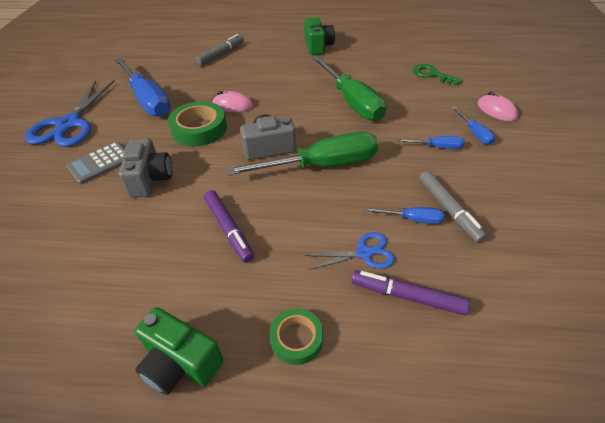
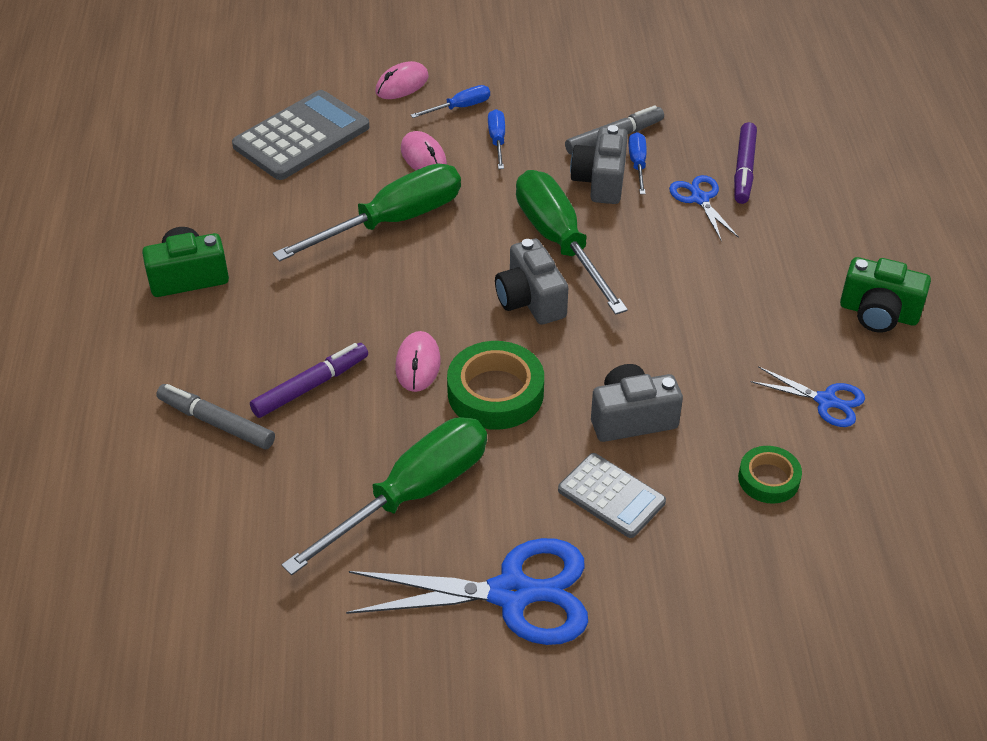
camera: 100 degrees left, 0 degrees up
(104, 289) = (826, 401): none -> blue scissors
(148, 100) = (411, 495): blue screwdriver -> green screwdriver
(180, 363) = (878, 313): green camera -> green camera turned 90 degrees clockwise
(229, 229) = (701, 312): purple marker -> purple marker (310, 386)
(296, 338) = (819, 238): green tape -> green tape (768, 479)
(389, 194) = (600, 181): none -> grey camera
(415, 115) = (423, 157): none -> pink mouse
(432, 75) = (301, 136): green key -> grey calculator

